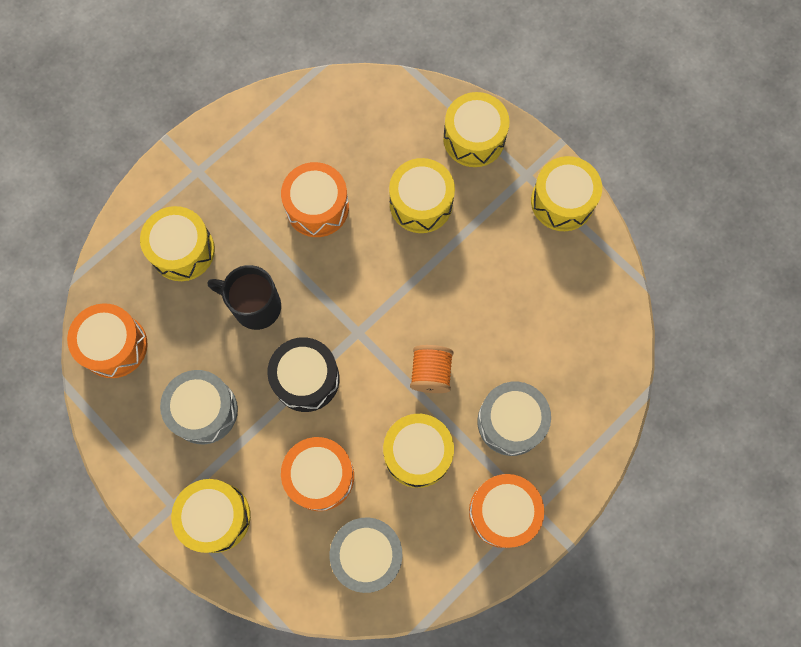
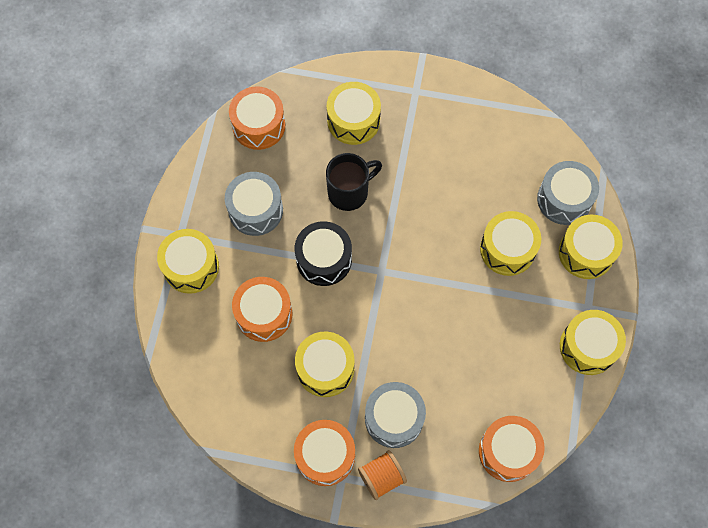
camera: 55 degrees right, 5 degrees down
(255, 306) = (349, 192): black mug -> black mug turned 75 degrees clockwise
(317, 207) = (450, 183): orange drum -> orange drum (508, 451)
(367, 554) = (232, 382): grey drum -> grey drum (564, 199)
(431, 373) = (388, 339): orange spool -> orange spool (381, 477)

